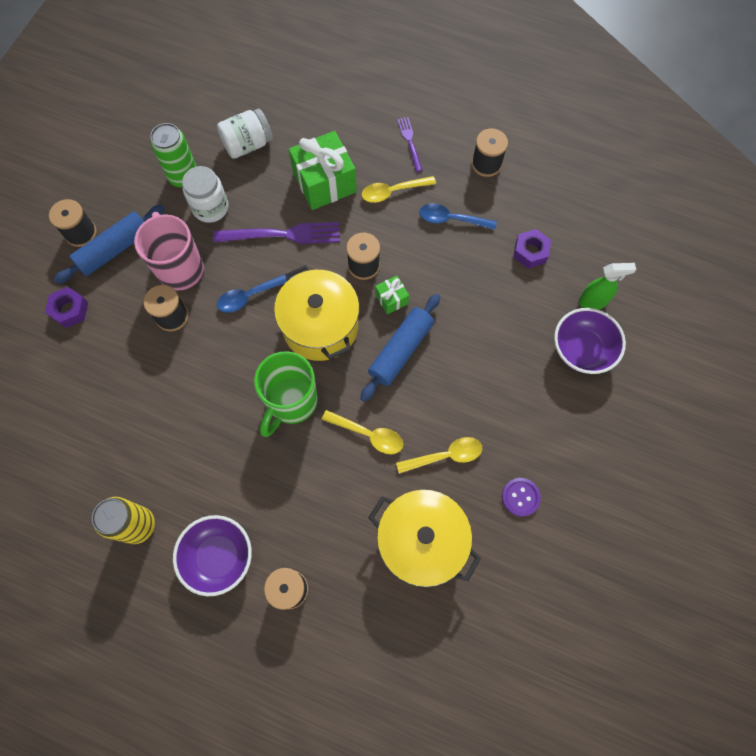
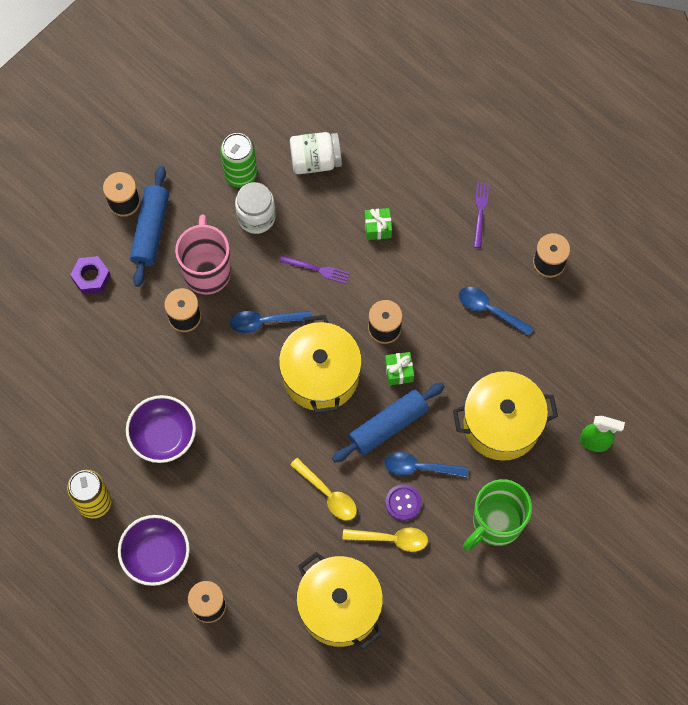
camera: 20 degrees right, 0 degrees up
(115, 249) = (151, 230): blue rolling pin -> blue rolling pin turned 60 degrees counterclockwise
(283, 235) = (317, 269): purple fork -> purple fork, size x0.55
(291, 402) = (268, 439): green mug -> green mug (495, 524)
(324, 182) = (377, 228): green gift -> green gift, size x0.48
(393, 192) = (442, 261): yellow spoon -> none
(445, 379) = (419, 467): none -> blue spoon
(503, 314) = (501, 424): none -> yellow pot
(520, 497) = (445, 601): purple button -> purple button (403, 503)
(530, 252) = (554, 370): purple nut -> none
(582, 350) = (563, 485): purple bowl -> purple bowl (163, 436)

